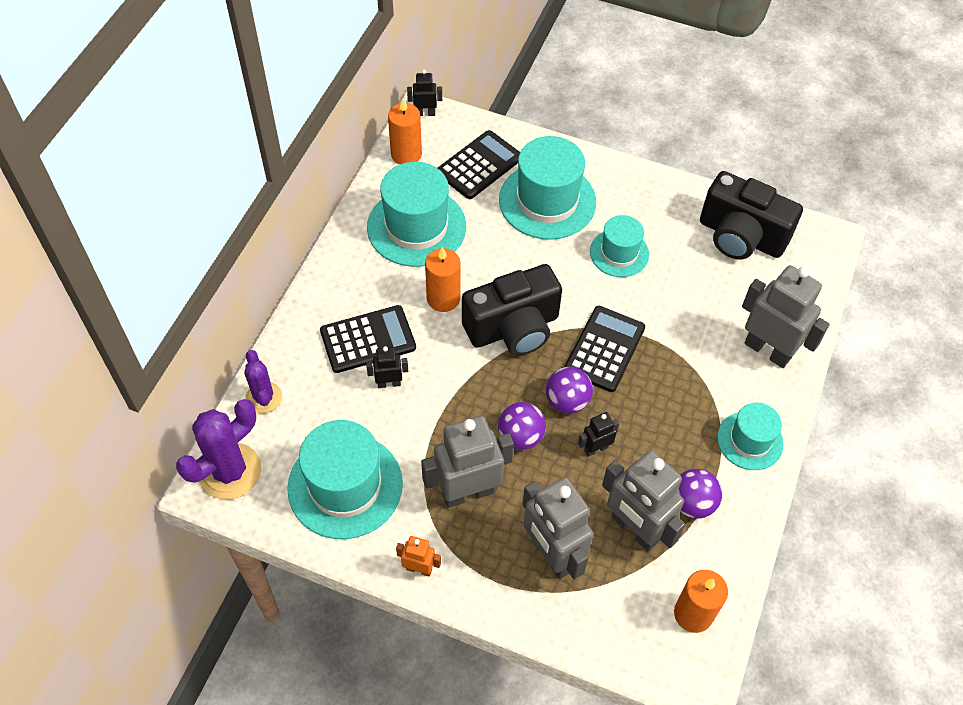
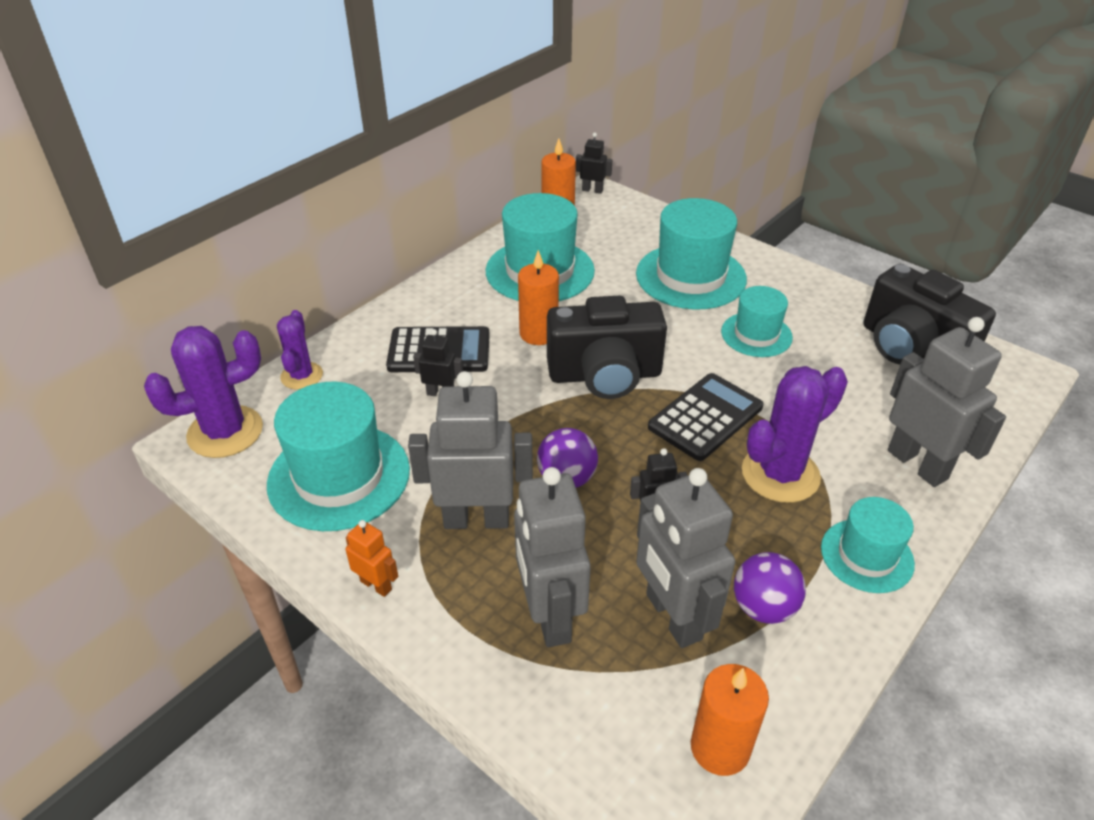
camera: 20 degrees right, 15 degrees down
(479, 165) = (629, 236): black calculator -> none
(567, 401) = (639, 457): purple ball -> none
(674, 387) = (780, 474): none -> purple cactus

